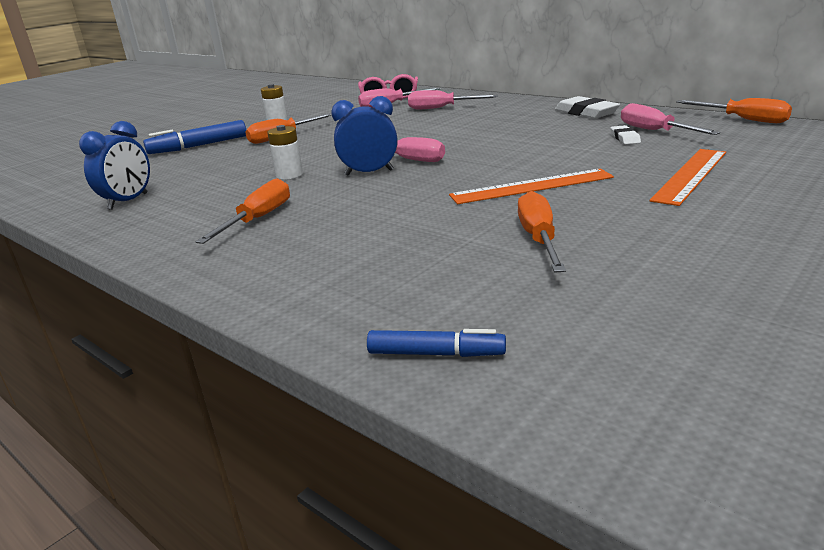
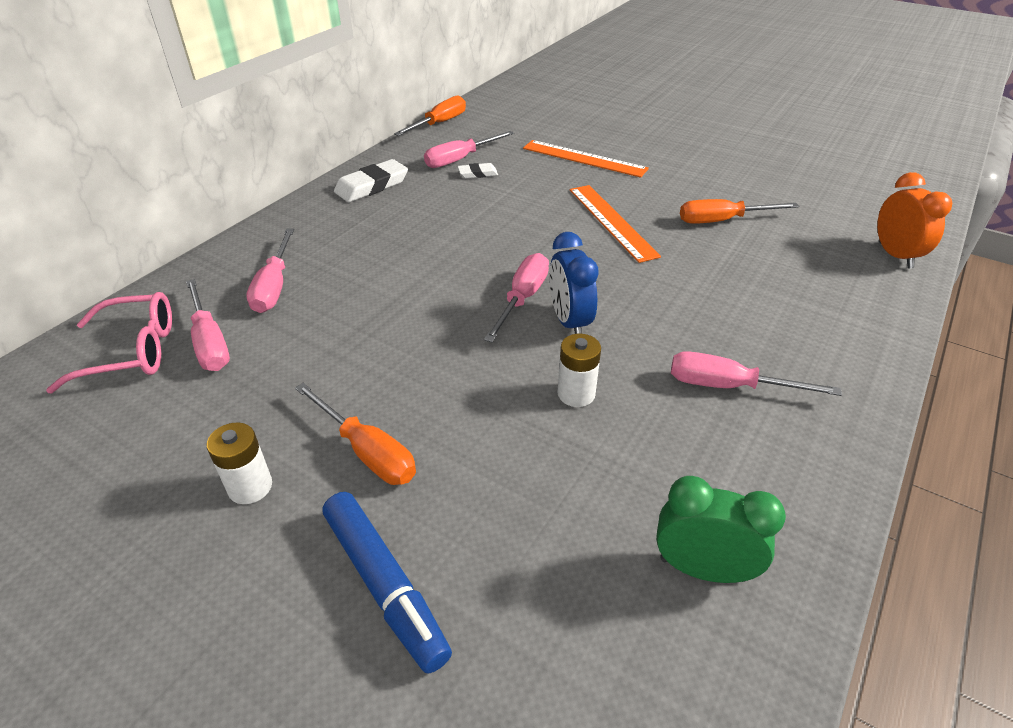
camera: 100 degrees left, 15 degrees up
(128, 201) = (702, 569): blue clock -> green clock
(258, 219) = (729, 386): orange screwdriver -> pink screwdriver
(436, 354) = (895, 255): blue marker -> orange clock

